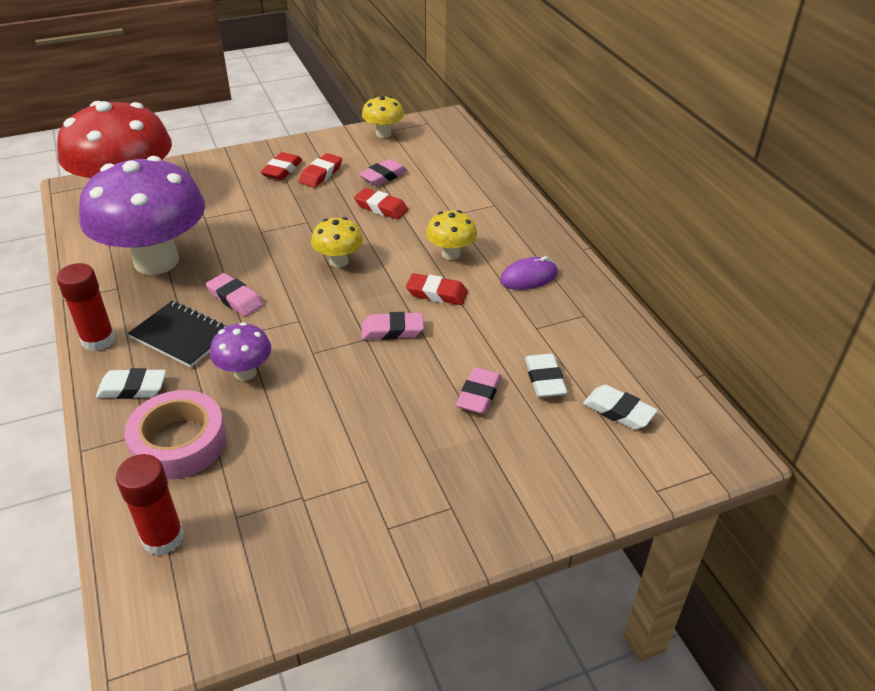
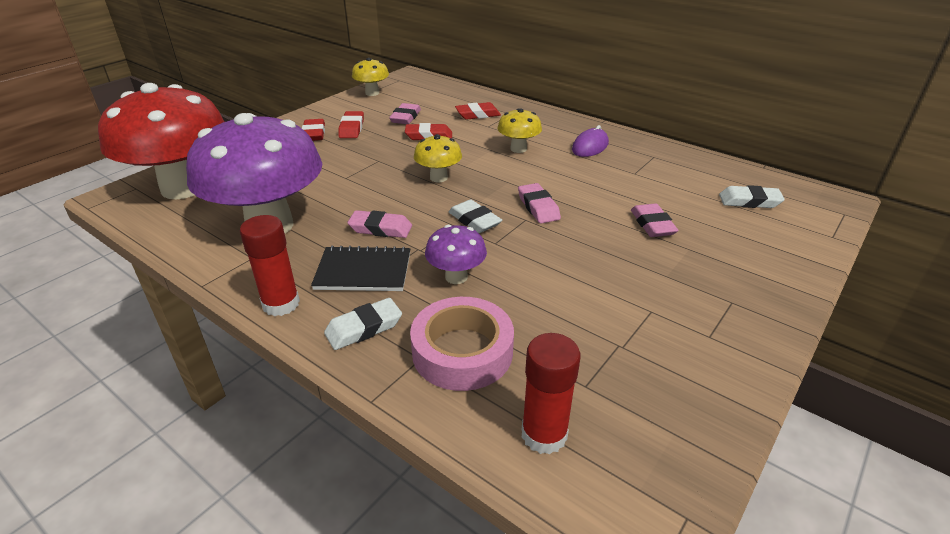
camera: 30 degrees left, 5 degrees down
(392, 330) = (538, 207): pink eraser -> pink eraser turned 75 degrees counterclockwise
(437, 293) = (540, 175): red eraser -> red eraser (477, 115)
(544, 379) = (681, 200): white eraser -> white eraser (474, 220)

